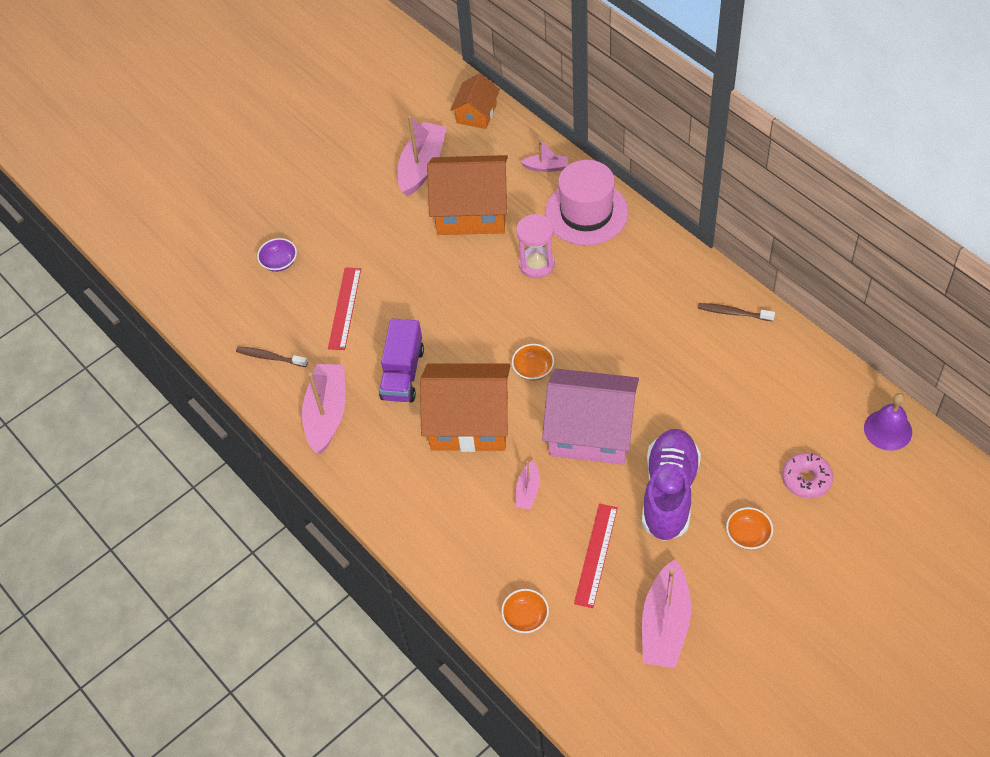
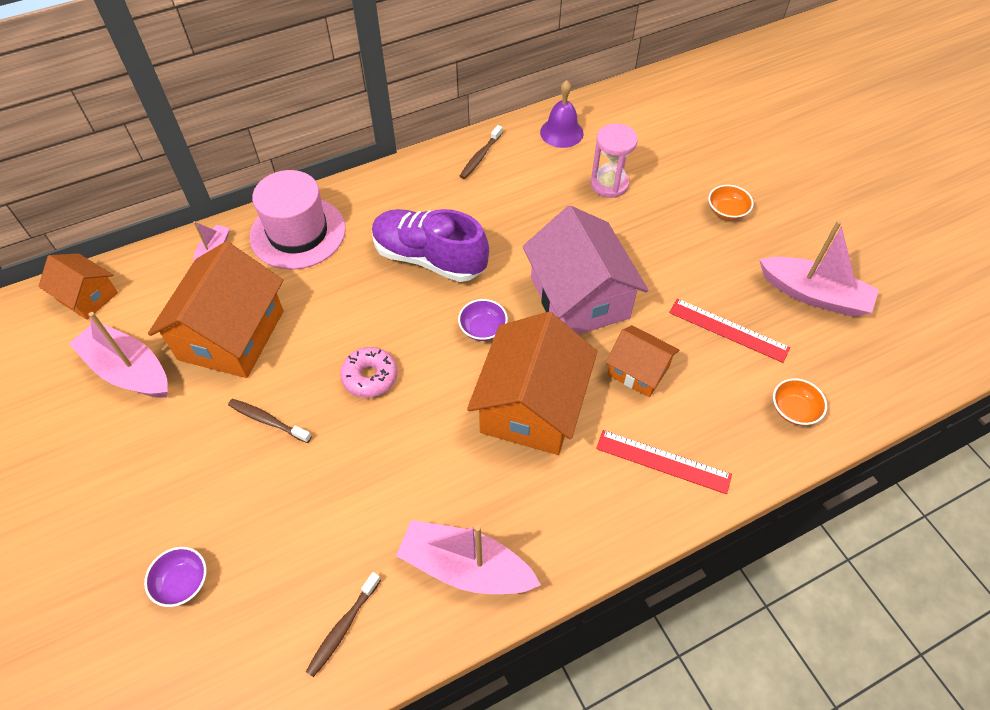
camera: 80 degrees left, 0 degrees up
(344, 308) = (305, 510): red ruler -> red ruler (663, 461)
(403, 373) = (437, 462): purple truck -> none
(406, 261) = (268, 421): none -> brown toothbrush
(528, 490) = (638, 371): pink boat -> orange house
(533, 369) = (483, 328): orange bowl -> purple bowl
(536, 264) = (343, 292): pink hourglass -> pink hourglass (609, 184)
(591, 431) = (579, 298): pink house -> pink house turned 45 degrees counterclockwise
(669, 493) = (669, 255): purple shoe -> purple shoe (429, 258)
(806, 479) = (677, 158): pink donut -> pink donut (370, 377)
(888, 430) = (641, 98): purple bell -> purple bell (561, 132)

